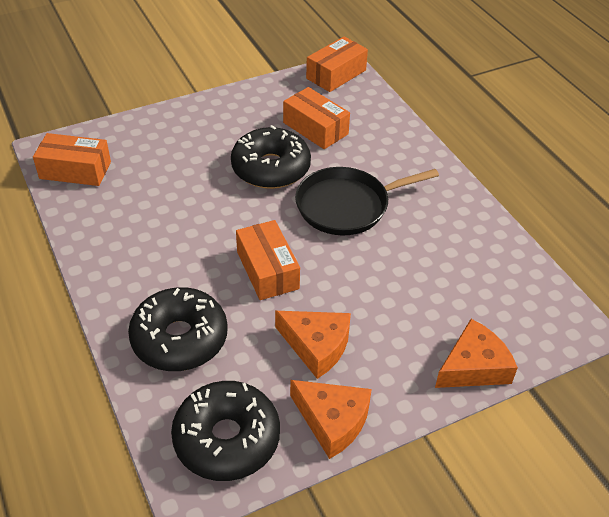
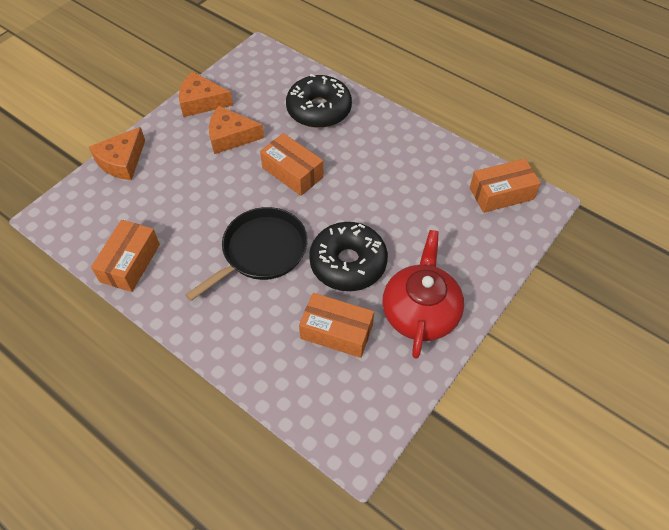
camera: 155 degrees right, 10 degrees up
(227, 439) = (256, 75): black donut -> none
(237, 117) = (420, 312): none -> red teapot
(336, 74) = (361, 434): orange box -> orange box (130, 263)

